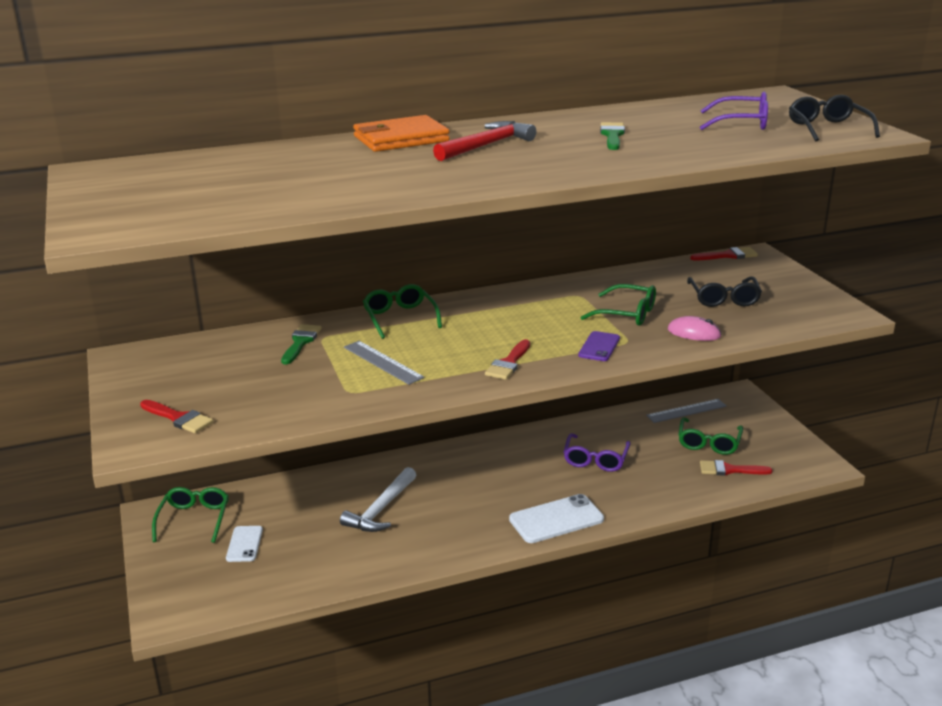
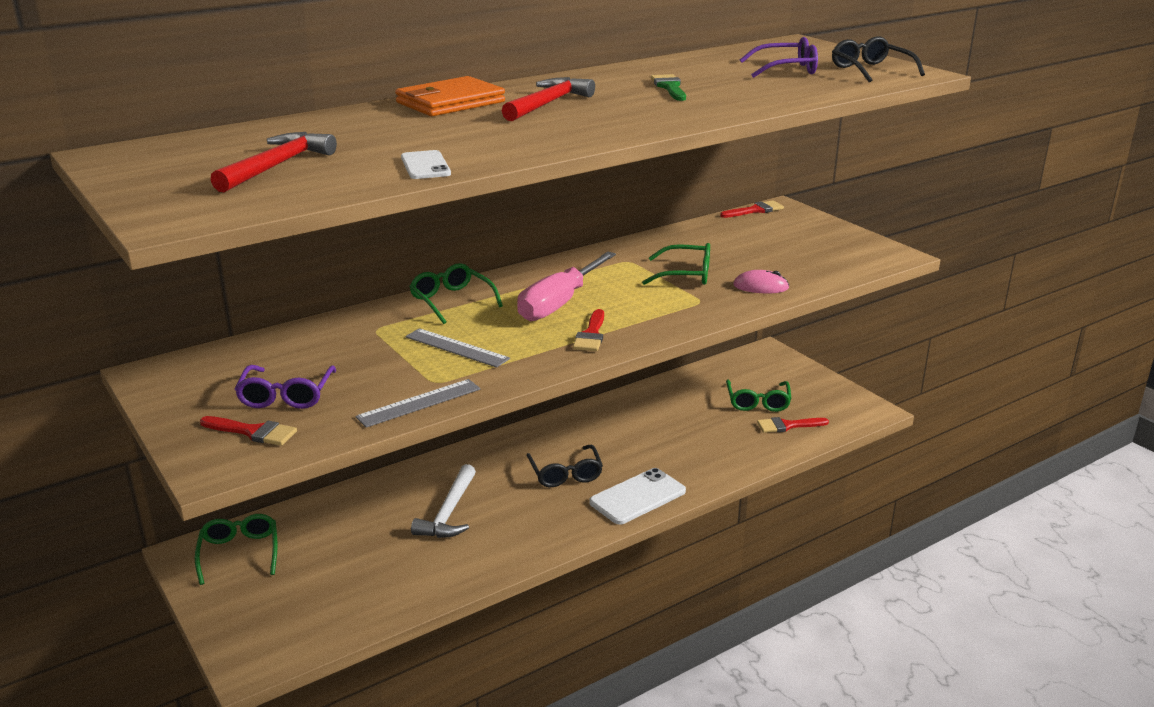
camera: 15 degrees left, 0 degrees up
(212, 190) = (277, 166): none -> red hammer
(244, 544) = (309, 571): white phone -> white phone (425, 166)
(301, 342) = (354, 336): green brush -> none
(495, 330) = (559, 303): none -> pink screwdriver
(595, 459) = (653, 432): purple glasses -> purple glasses (286, 396)
(599, 347) = (675, 309): purple phone -> none
(686, 411) = (724, 374): grey ruler -> grey ruler (419, 403)
(723, 298) = (772, 251): black glasses -> black glasses (565, 474)

